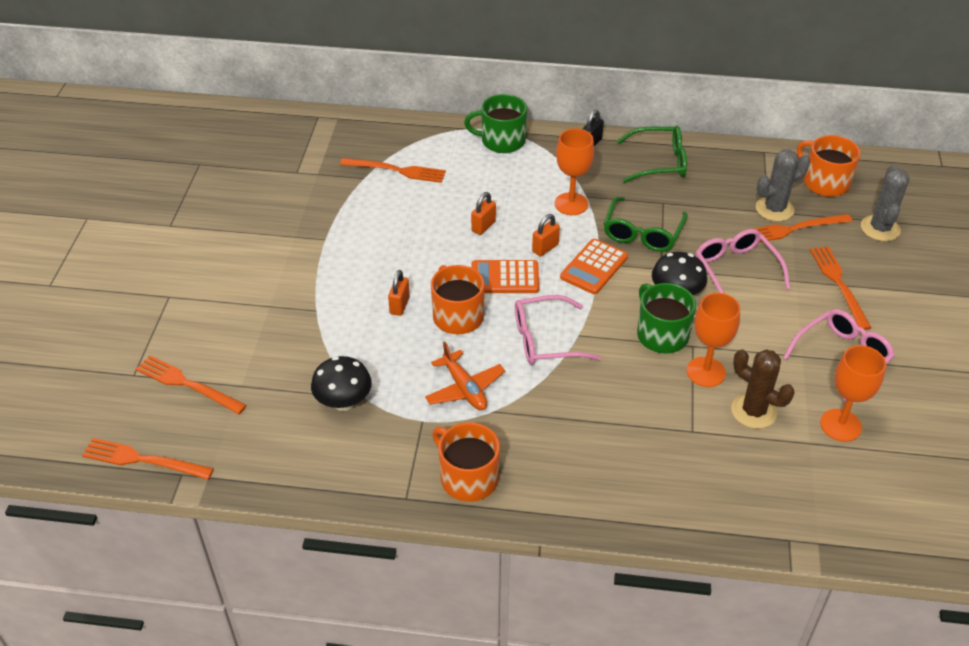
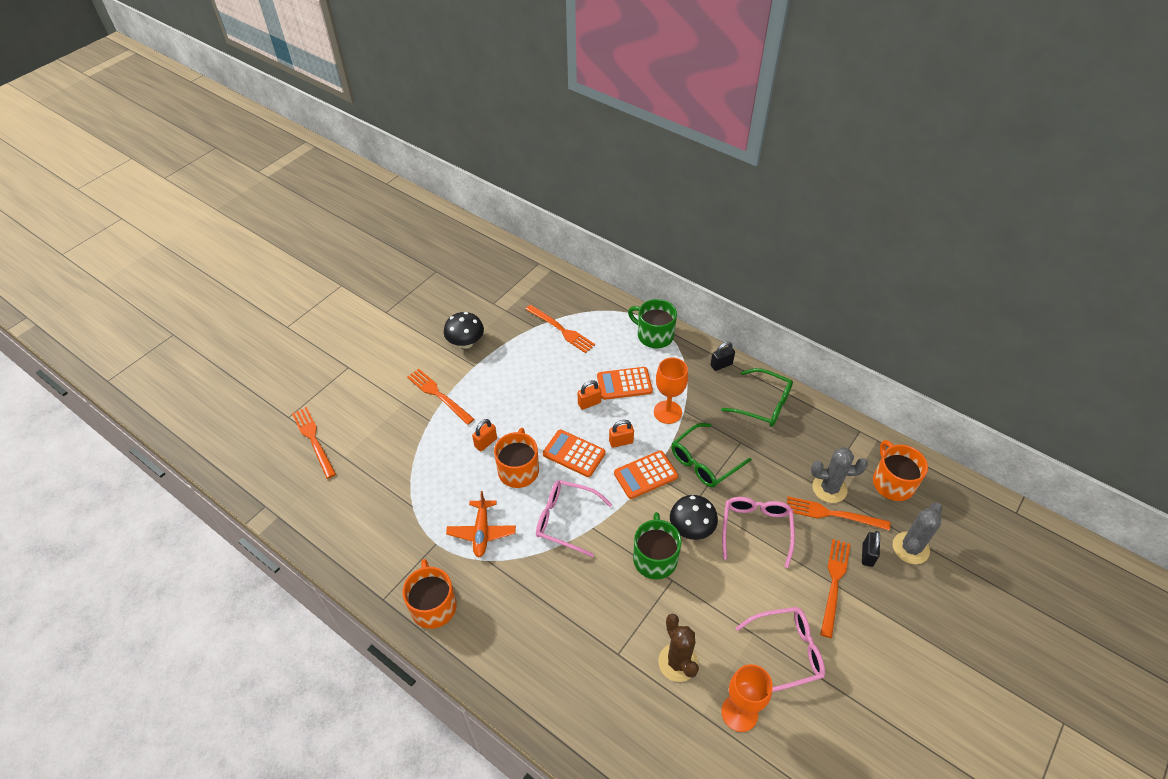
camera: 30 degrees right, 5 degrees up
(143, 460) = (251, 484): orange fork -> orange fork (438, 395)
(343, 402) = (396, 502): black mushroom -> black mushroom (466, 343)
(506, 195) = (624, 384): none -> orange calculator
(705, 372) = (665, 608): orange goblet -> none
(849, 249) = (867, 555): none -> black padlock

